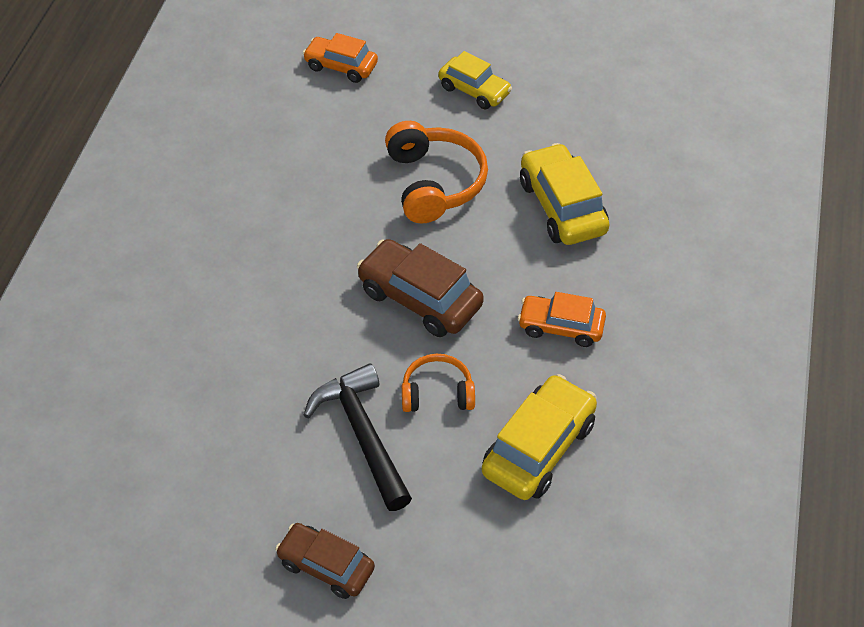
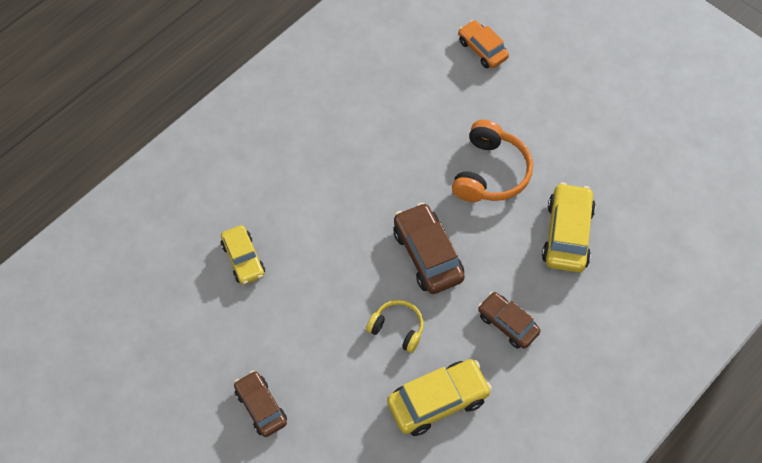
camera: 30 degrees right, 10 degrees up
(363, 435) = (334, 332): black hammer -> none
(437, 393) = (397, 328): orange headphones -> yellow headphones
(474, 90) = (564, 112): yellow car -> yellow car (243, 259)
(560, 327) = (507, 324): orange car -> brown car

